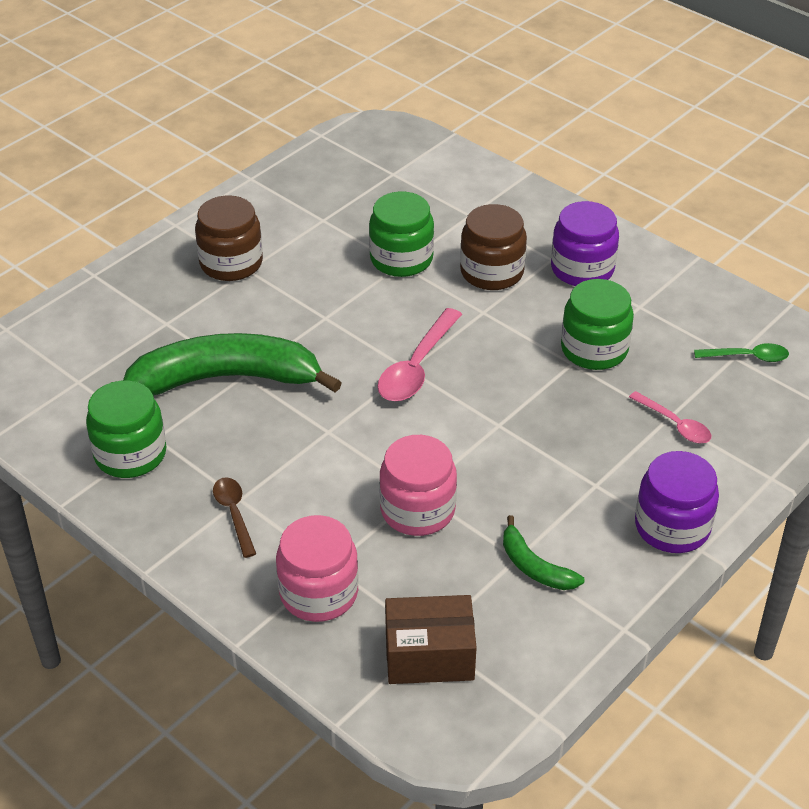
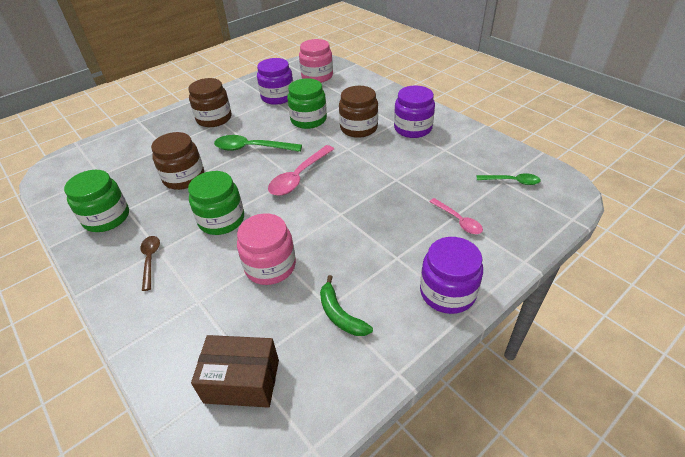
camera: 10 degrees right, 0 degrees up
(226, 378) = (184, 177): green banana -> brown jar
(319, 592) = (181, 321): pink jar -> pink jar (317, 76)
(321, 319) = (252, 148): none -> green spoon
(331, 212) = (277, 97): none -> purple jar
(594, 349) = (412, 172): green jar -> green jar (221, 220)

